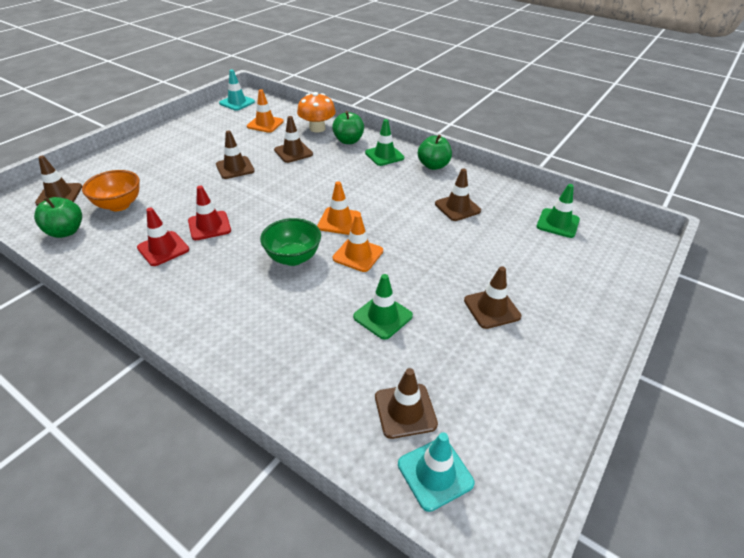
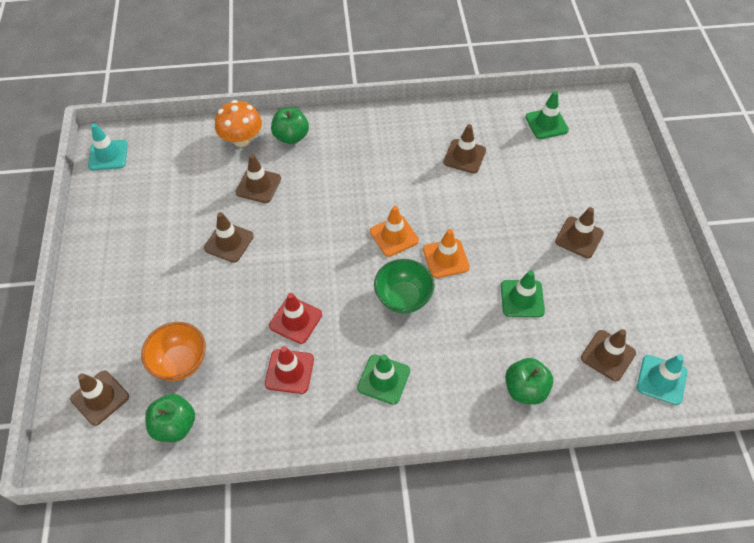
camera: 40 degrees left, 15 degrees up
(265, 124) = (181, 166): orange traffic cone -> none
(384, 155) = (344, 134): green traffic cone -> green traffic cone (383, 379)
(433, 165) = (398, 120): green apple -> green apple (525, 389)

